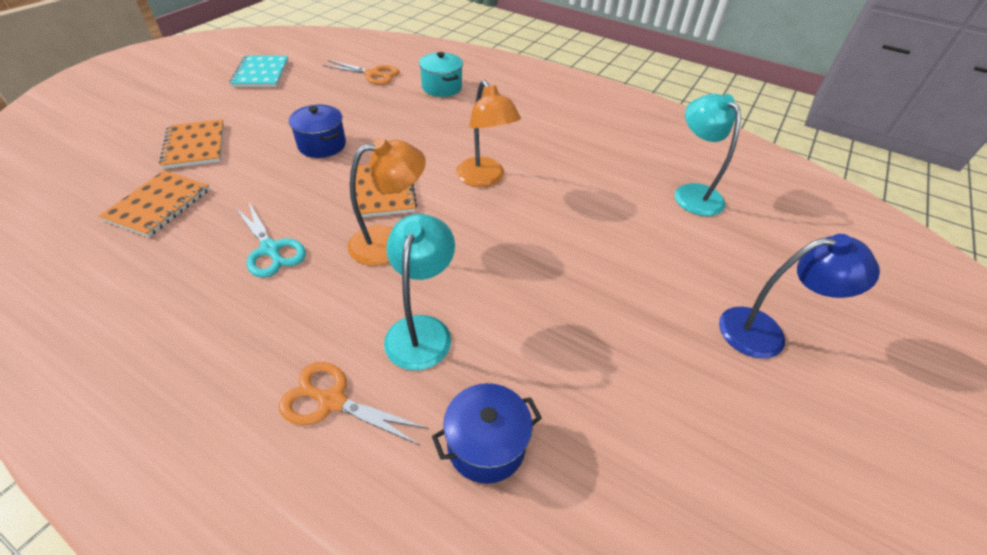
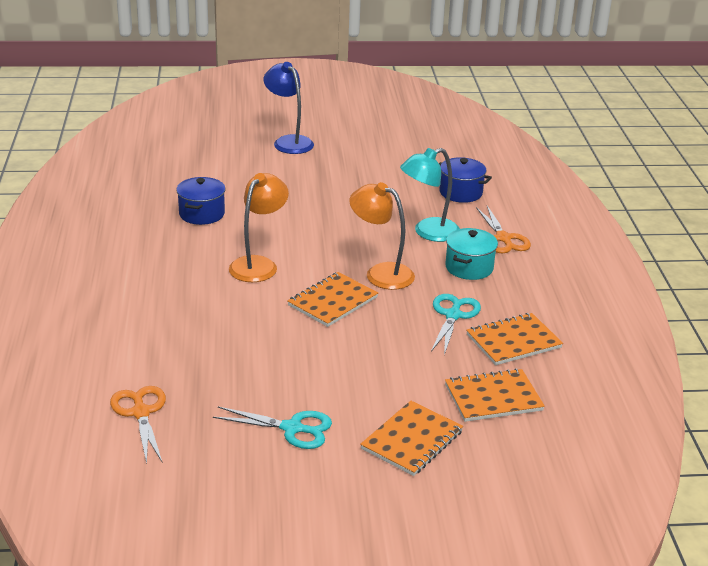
camera: 125 degrees left, 15 degrees down
(184, 264) = (513, 341): none -> orange notebook
(261, 73) = (234, 503): turquoise notebook -> none
(281, 111) = (292, 428): none -> turquoise scissors
(322, 145) = (315, 366): blue pot -> blue pot (202, 214)
(442, 87) = (121, 350): turquoise pot -> turquoise pot (469, 267)
(692, 193) = (171, 181): turquoise lamp -> none

